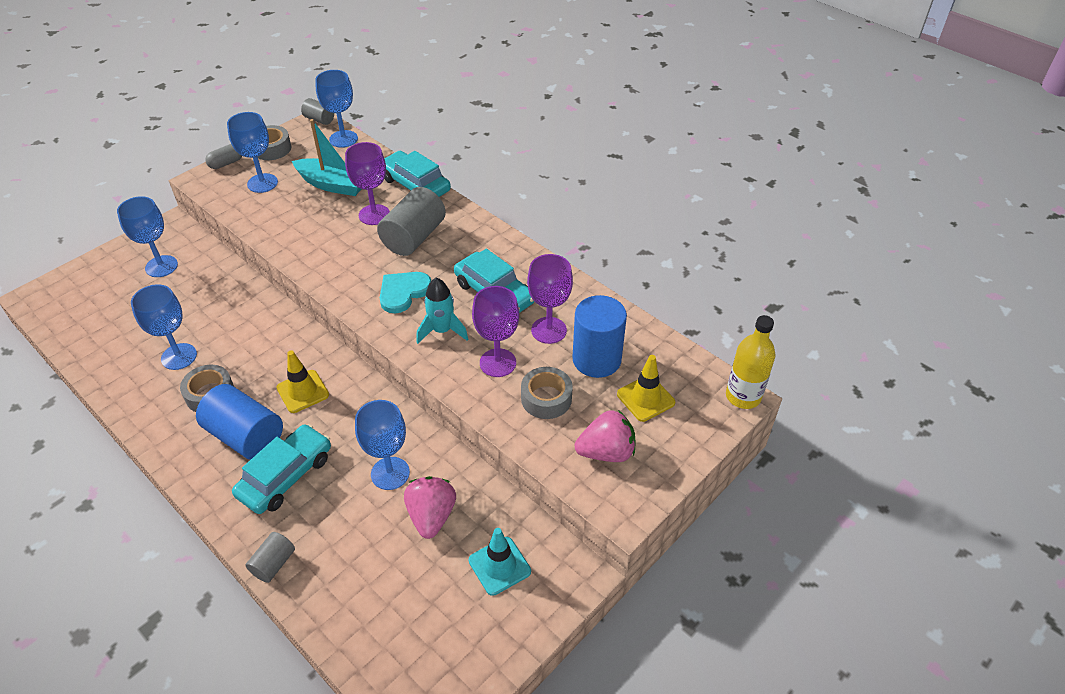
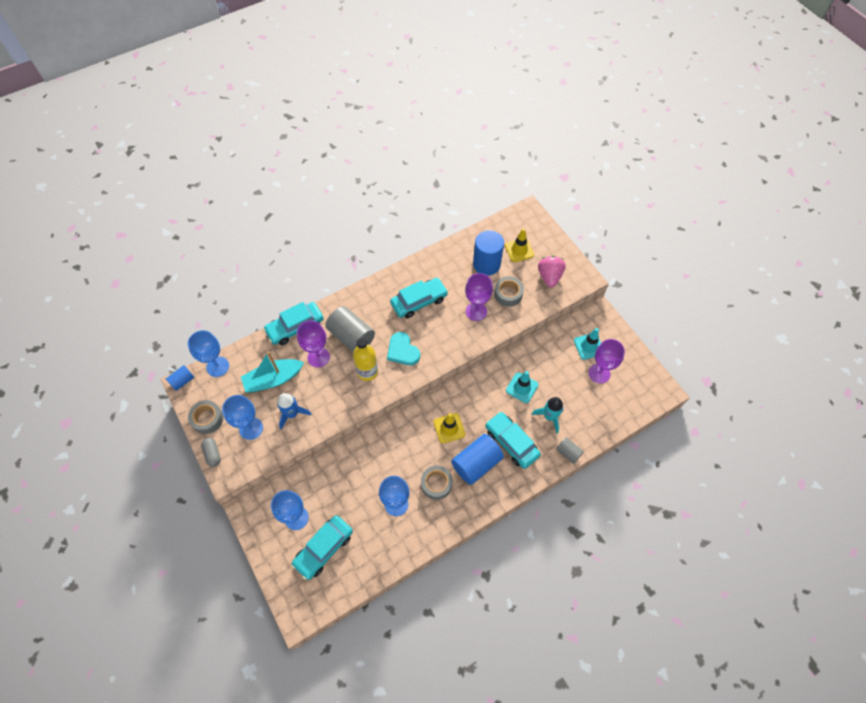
camera: 75 degrees left, 15 degrees up
(119, 299) = (324, 548): none -> turquoise car
(286, 211) = (292, 414): none -> blue rocket
(319, 119) = (182, 381): grey cylinder -> blue cylinder
(333, 185) = (273, 379): turquoise boat -> turquoise boat turned 150 degrees counterclockwise
(390, 473) = (522, 387): blue goblet -> turquoise traffic cone
(431, 516) = (554, 371): pink strawberry -> none
(442, 331) = (442, 335): turquoise rocket -> turquoise rocket (549, 417)
(549, 330) = (458, 281): purple goblet -> purple goblet (599, 373)
(743, 396) = (528, 209): yellow bottle -> yellow bottle (367, 372)

